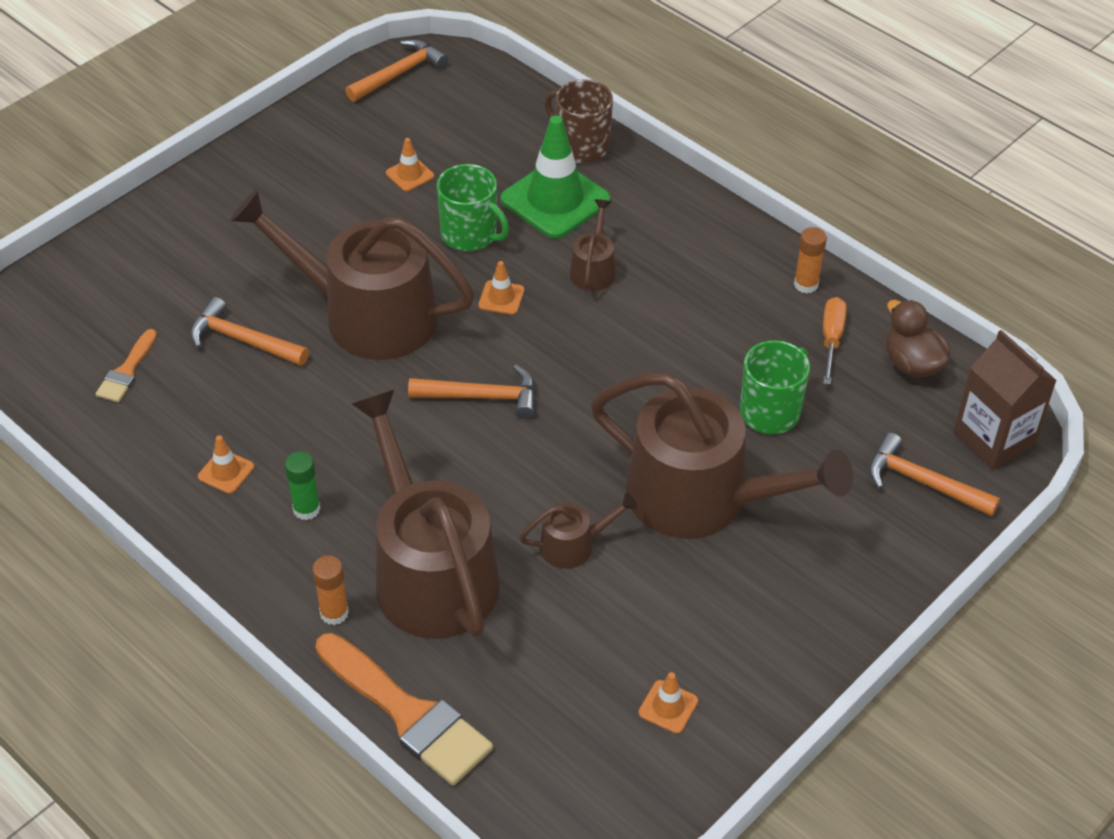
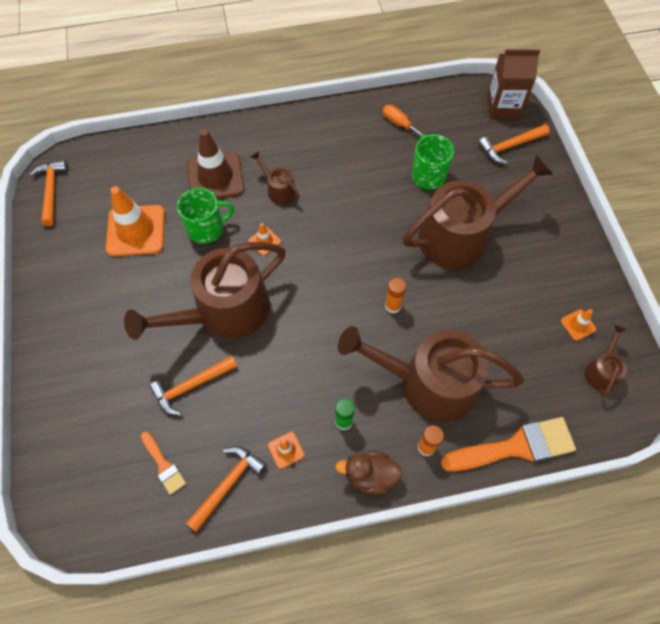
camera: 55 degrees left, 15 degrees up
(410, 174) = (136, 231): orange traffic cone -> orange traffic cone, size x2.22
(482, 397) = (327, 290): orange hammer -> orange hammer (228, 484)
(555, 200) = (215, 177): green traffic cone -> brown traffic cone
(573, 545) = (454, 307): brown watering can -> brown watering can (601, 371)
(581, 146) = (187, 143): brown mug -> none
(806, 284) = (360, 113): orange glue stick -> orange glue stick (393, 306)
(912, 364) = (439, 106): brown duck -> brown duck (370, 476)

